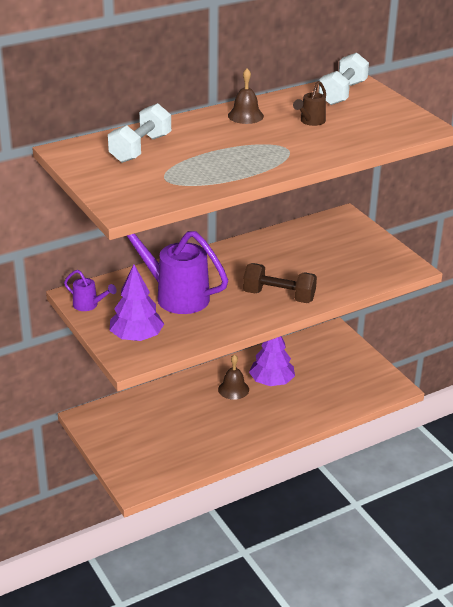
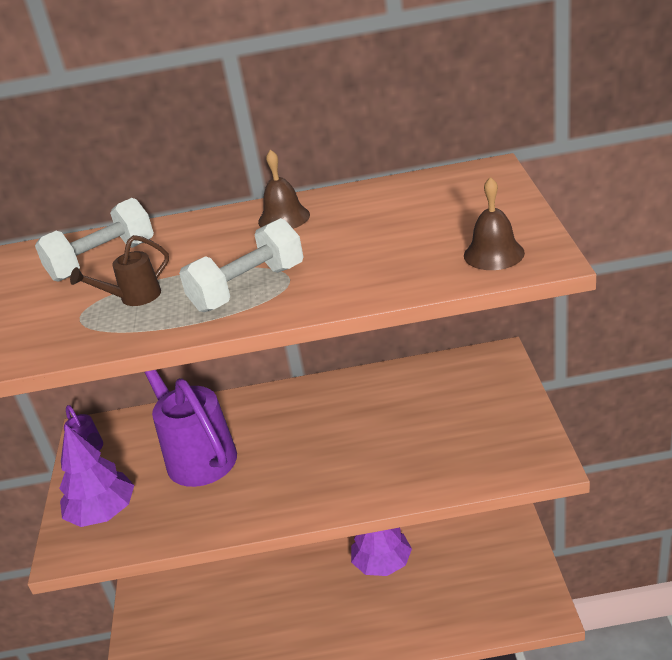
camera: 30 degrees right, 0 degrees up
(233, 389) = (329, 564): brown bell -> brown bell (493, 254)
(279, 296) = (322, 480): brown dumbbell -> none
(310, 122) = (363, 234): brown watering can -> brown watering can (133, 298)
(342, 93) = (452, 189): white dumbbell -> white dumbbell (248, 288)

